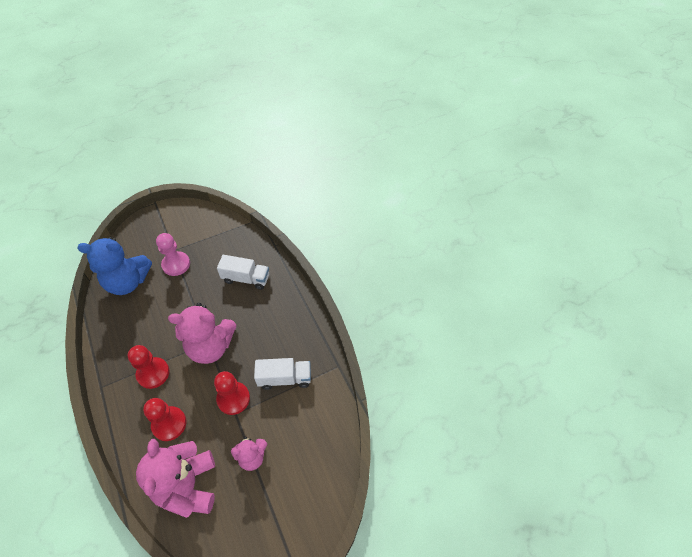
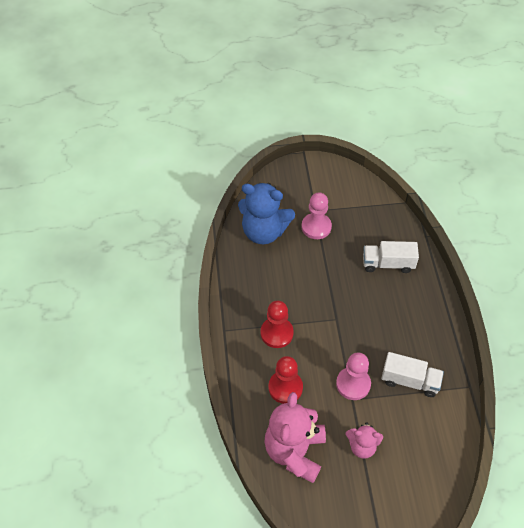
camera: 20 degrees right, 0 degrees up
(211, 347) = (339, 324): pink teddy bear -> none
(233, 399) = (353, 384): red pawn -> pink pawn
(246, 278) = (388, 264): white truck -> white truck turned 150 degrees clockwise

